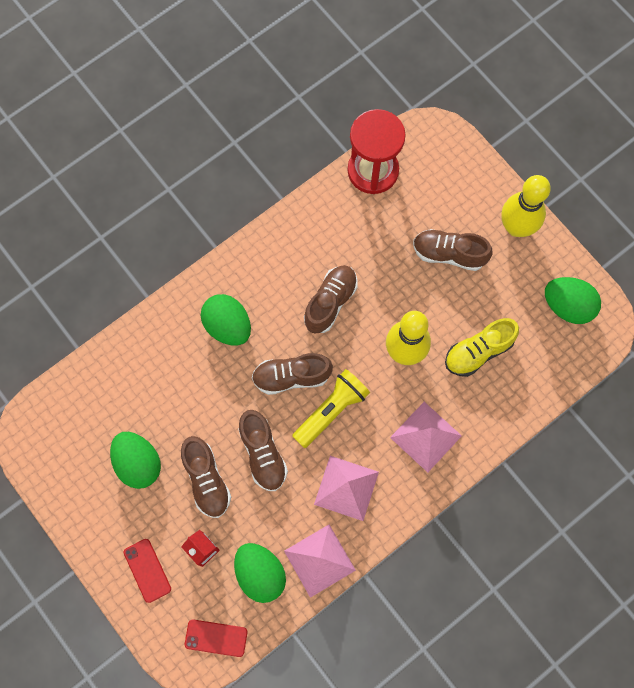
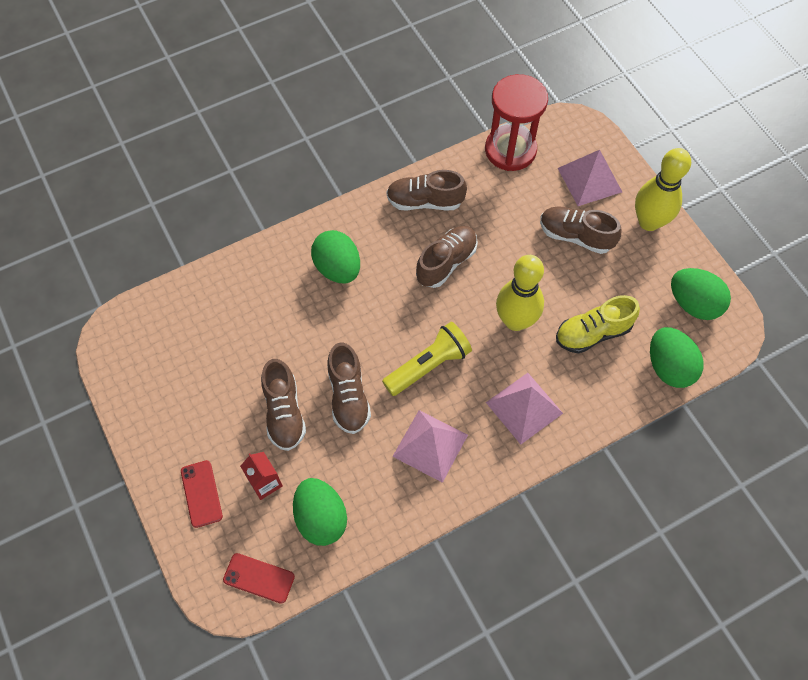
camera: 10 degrees right, 10 degrees down
(138, 463) = (217, 384): green egg -> green egg (668, 367)
(291, 377) = (393, 326): brown shoe -> brown shoe (424, 201)
(319, 560) = (388, 515): pink pyramid -> pink pyramid (589, 179)

